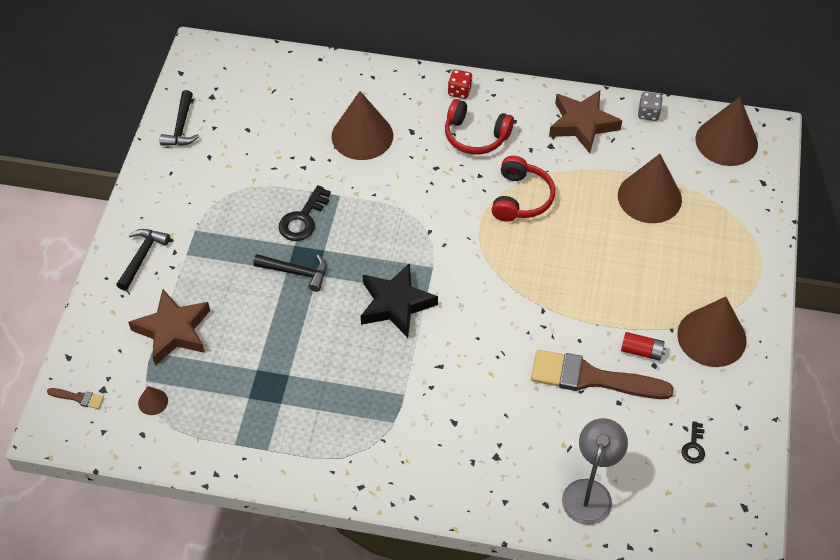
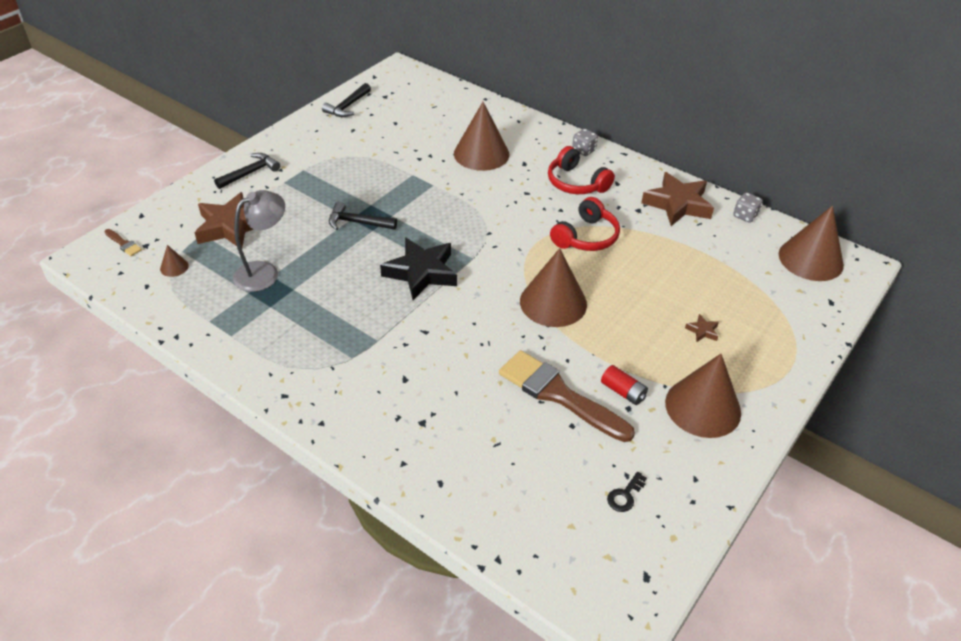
camera: 25 degrees right, 10 degrees down
(296, 272) = (357, 222): black hammer -> black hammer turned 150 degrees clockwise
(303, 219) = (391, 190): black key -> none
(459, 91) = (583, 150): red dice -> grey dice
(590, 492) = (491, 490): grey lamp -> grey lamp (264, 272)
(649, 197) = (708, 275): brown cone -> brown cone (553, 302)
(674, 260) = (702, 331): none -> brown star

